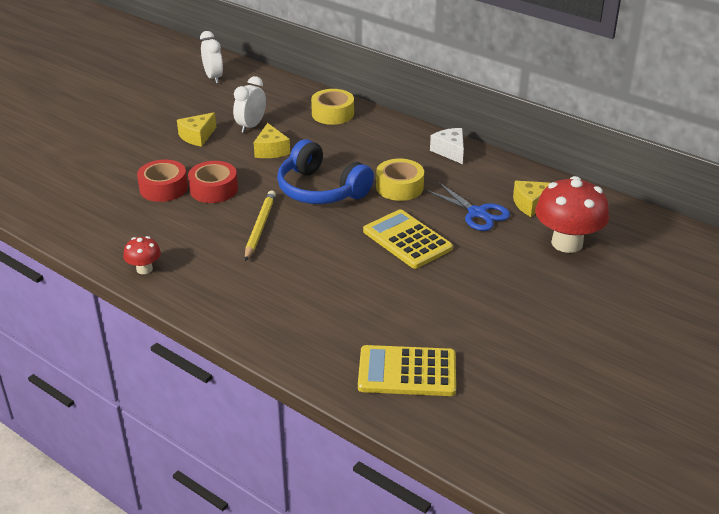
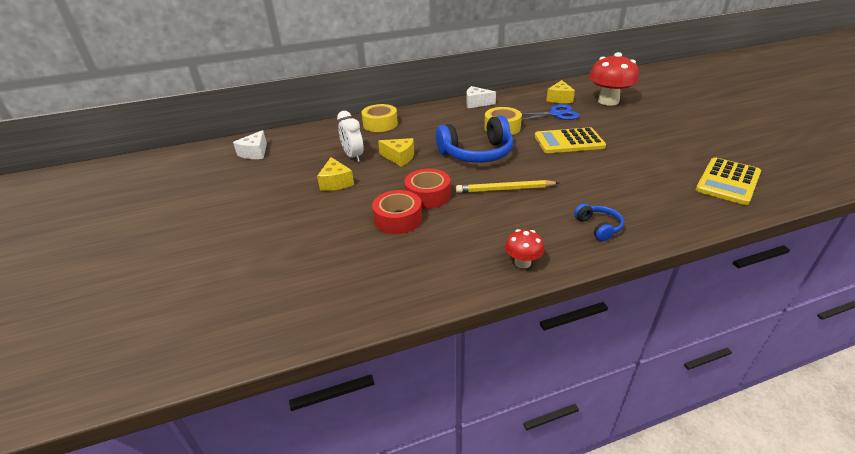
camera: 55 degrees left, 0 degrees up
(213, 78) = (255, 153): white clock -> white cheese
(233, 298) = (598, 227): none -> blue headphones
(260, 227) = (504, 189): yellow pencil -> yellow pencil turned 45 degrees counterclockwise

